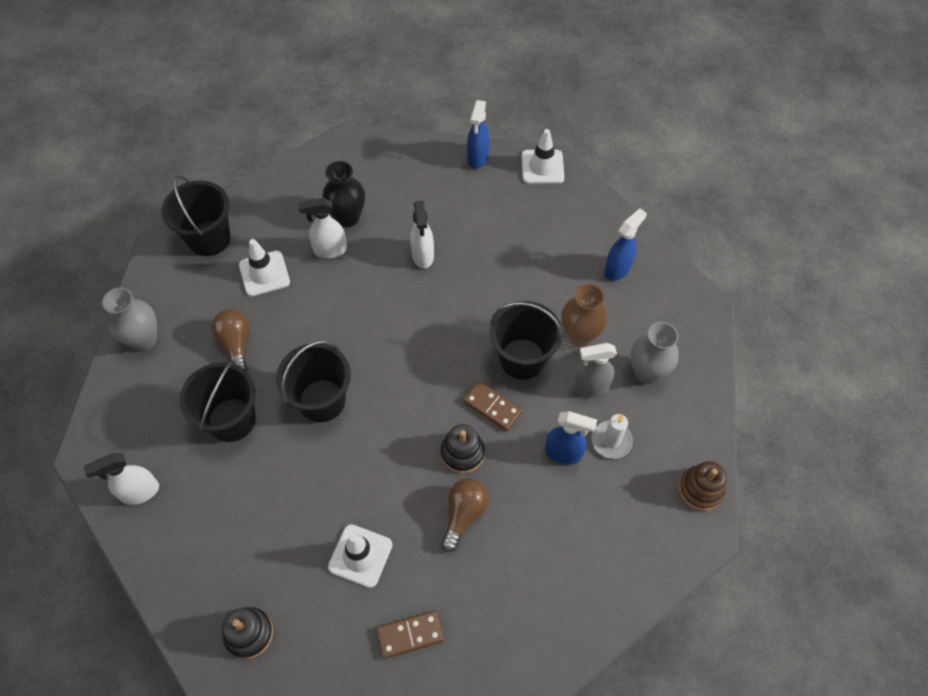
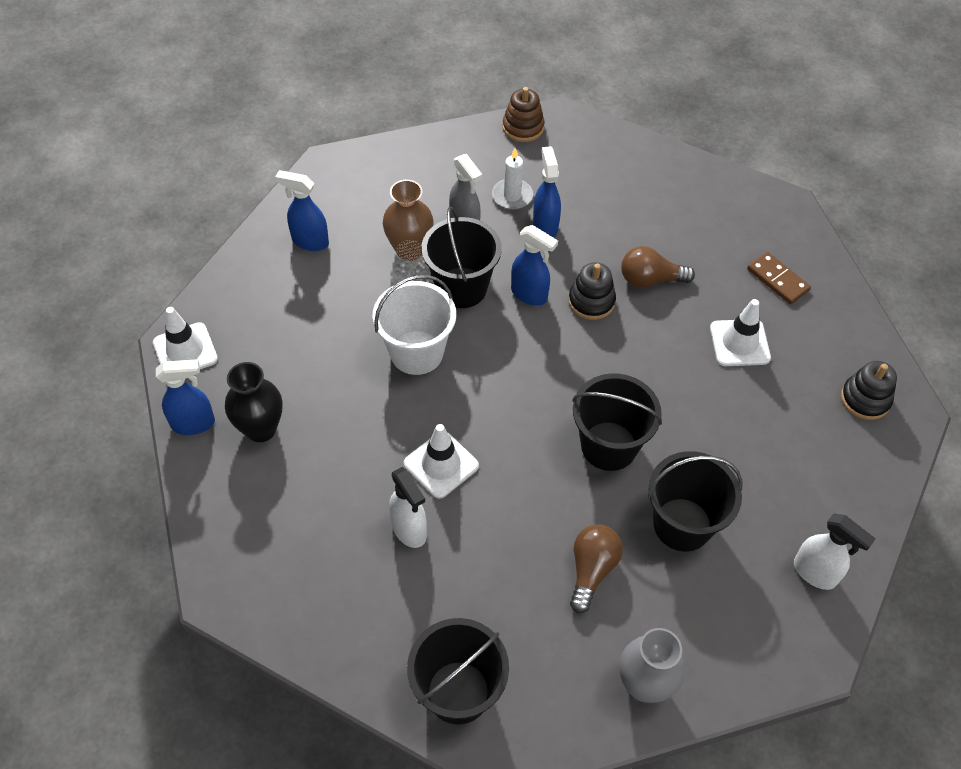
camera: 115 degrees left, 5 degrees down
(236, 344) = (591, 570): brown light bulb -> brown light bulb turned 150 degrees clockwise
(264, 273) = (479, 590): white traffic cone -> white traffic cone (441, 465)
(348, 217) = (349, 532): black vase -> black vase (261, 429)
(423, 256) = (372, 425): white spray bottle -> none
(472, 304) = (416, 352): none -> white bucket
(492, 407) = (529, 294): brown domino -> blue spray bottle
(647, 372) = (425, 189): grey vase -> none

